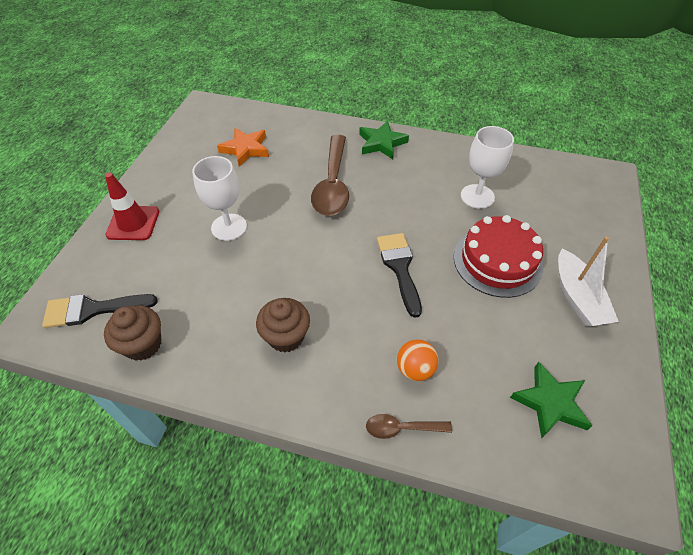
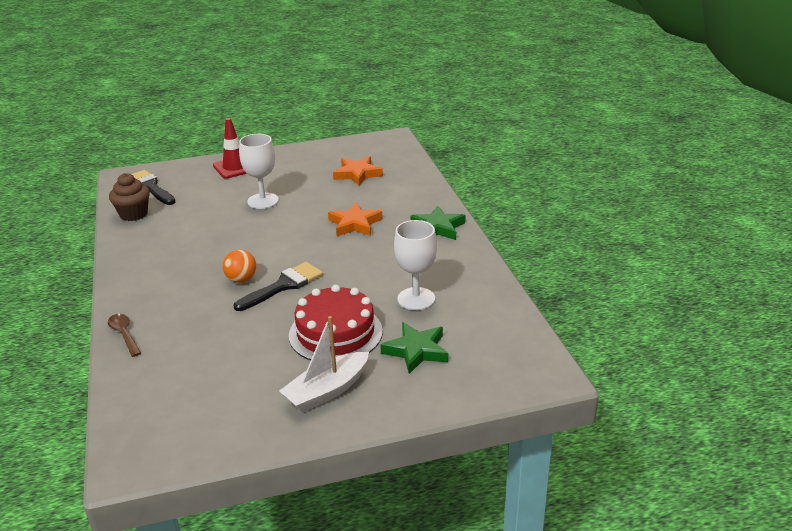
camera: 60 degrees right, 20 degrees down
(286, 337) = (175, 261): brown cupcake -> none
(332, 184) = (355, 224): brown spoon -> orange star
(415, 369) = (181, 324): orange ball -> orange ball (241, 279)
(550, 402) = (189, 401): green star -> green star (416, 351)

